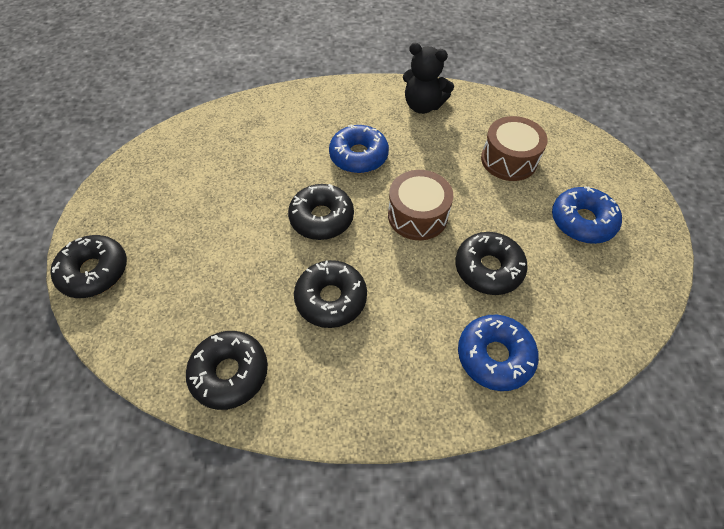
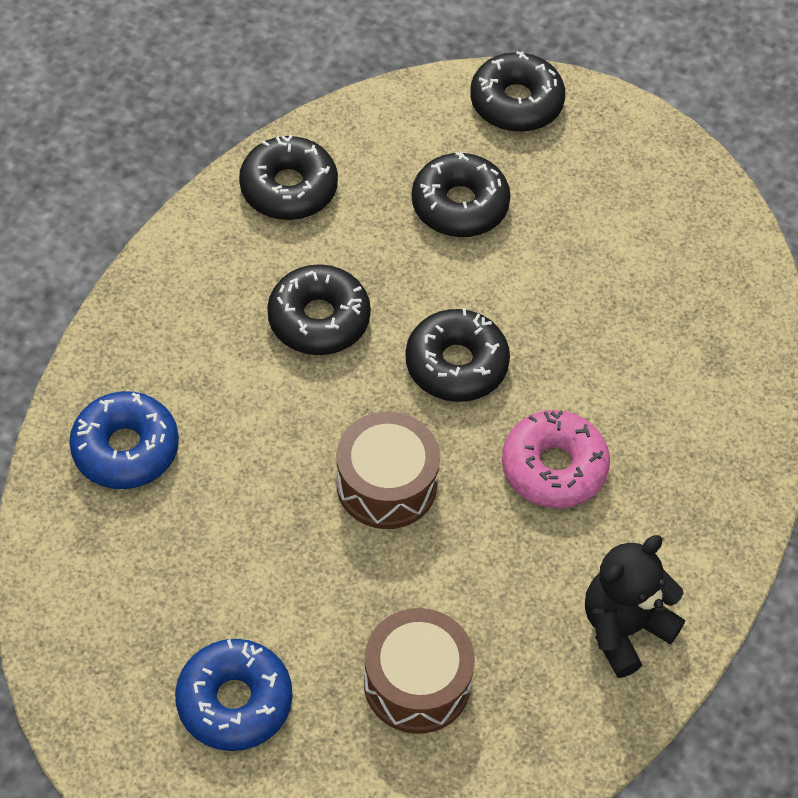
camera: 115 degrees right, 0 degrees up
(358, 156) = (554, 467): blue donut -> pink donut
(488, 268) = (243, 519): black donut -> black donut (459, 205)

